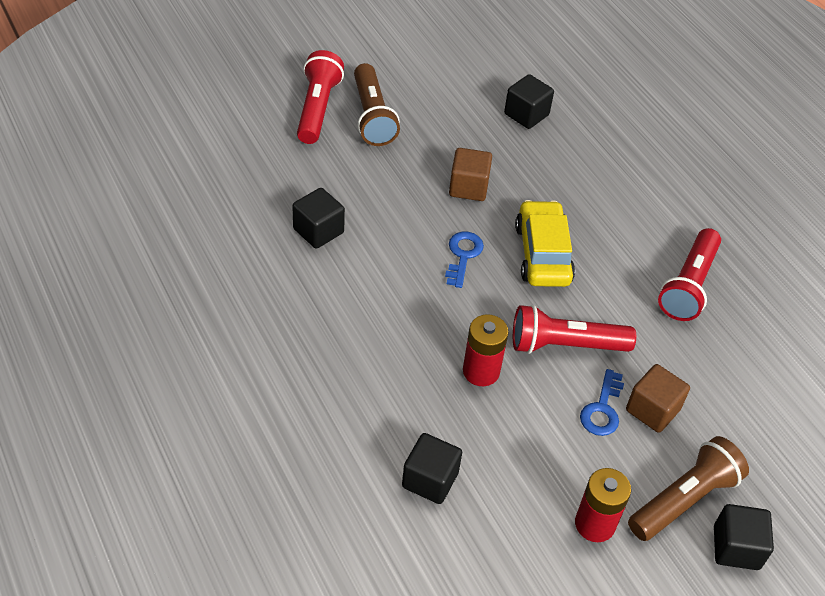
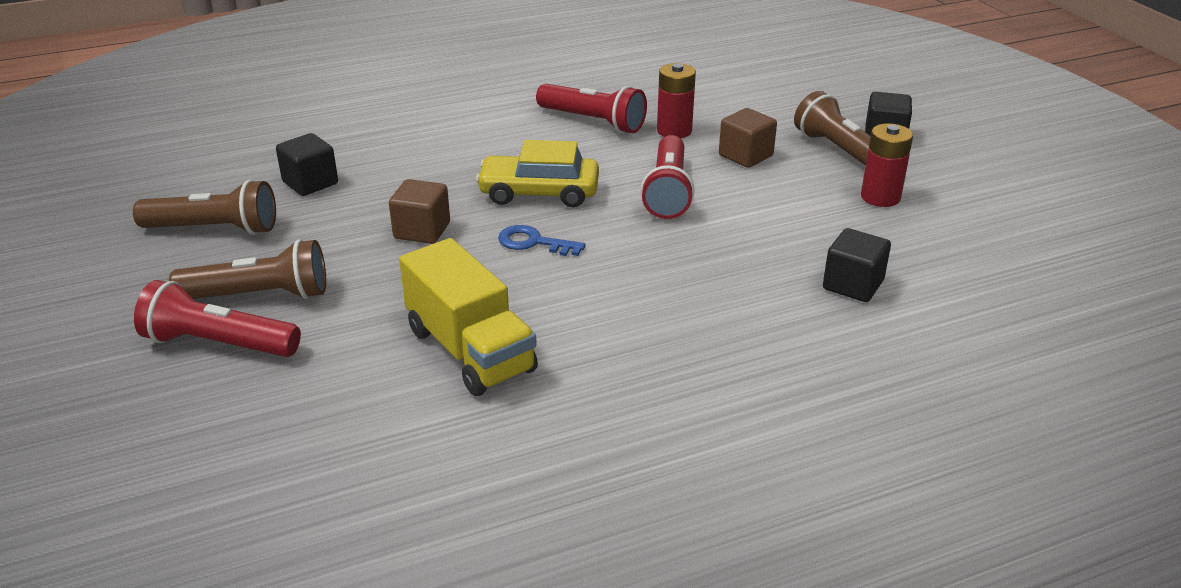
camera: 80 degrees left, 15 degrees down
(318, 231) = (470, 350): black cube -> yellow truck
(451, 78) = (214, 229): none -> brown flashlight
(481, 371) = (705, 243): red battery -> red battery (674, 131)
(602, 409) = (748, 180): blue key -> none

